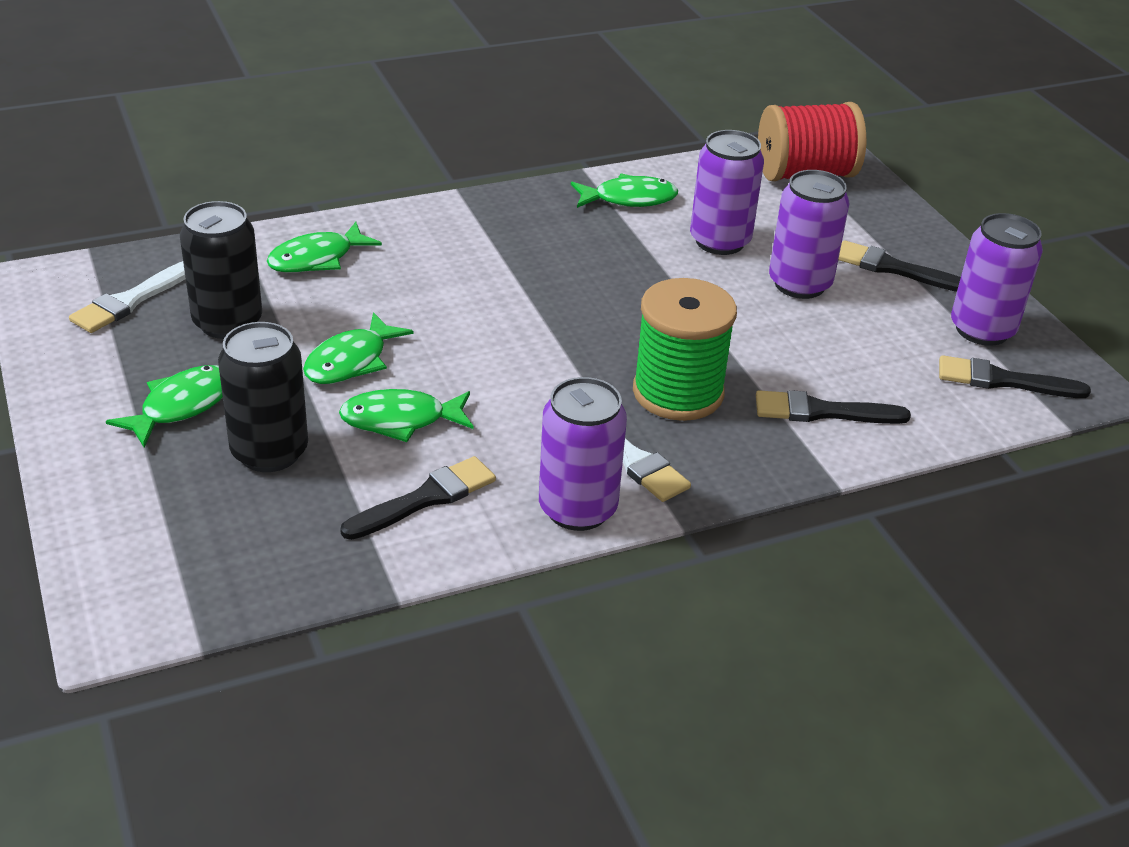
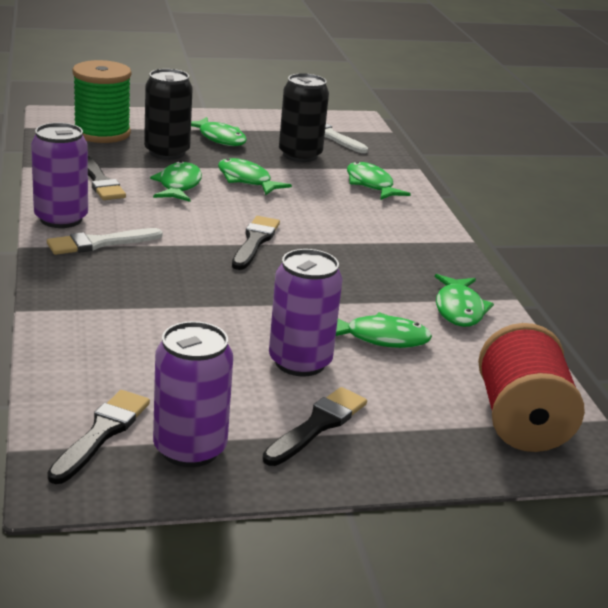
camera: 100 degrees right, 10 degrees down
(678, 392) = (163, 273): green spool -> green spool (102, 133)
(720, 241) = (381, 338): purple can -> green fish
(822, 412) = (108, 325): black brush -> black brush (255, 241)

